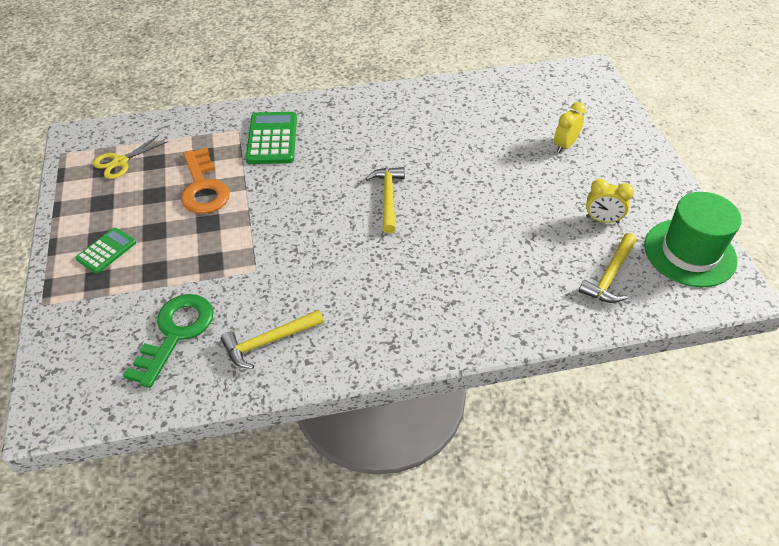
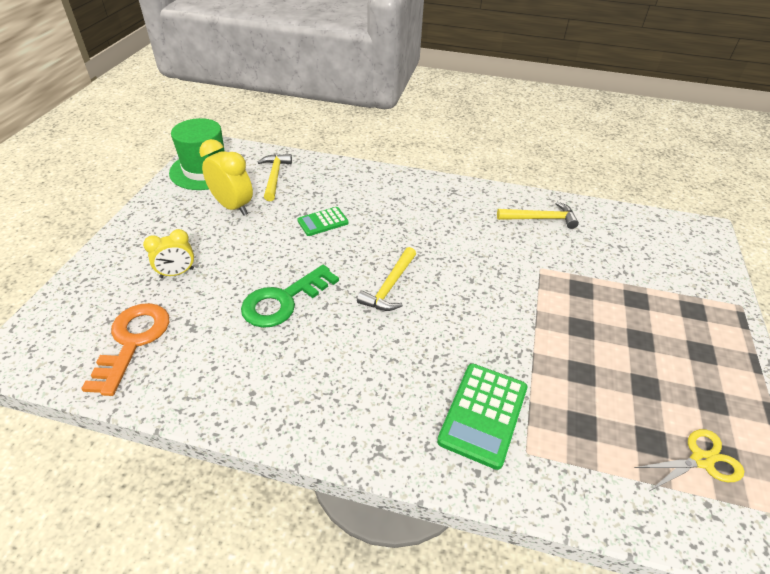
camera: 155 degrees left, 5 degrees down
(106, 251) = (690, 335): green calculator -> green calculator (323, 222)
(175, 333) = (613, 246): green key -> green key (283, 301)
(203, 187) = (583, 373): orange key -> orange key (132, 341)
(602, 220) = (233, 206): yellow clock -> yellow clock, size x1.54
(609, 275) = (275, 177): yellow hammer -> yellow hammer turned 60 degrees counterclockwise

